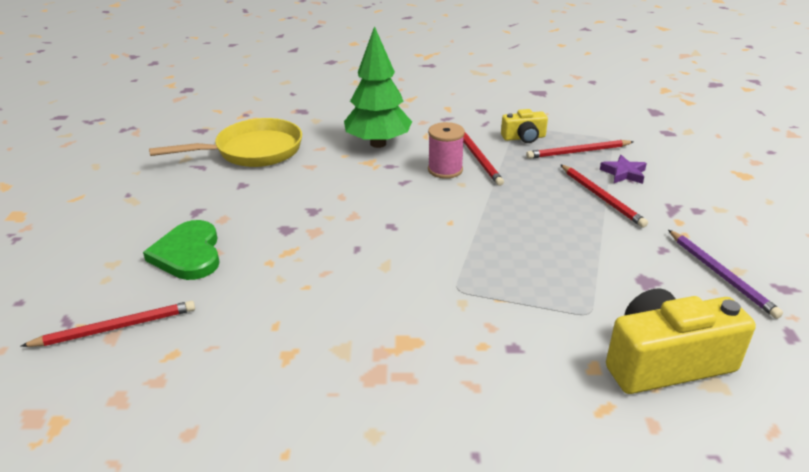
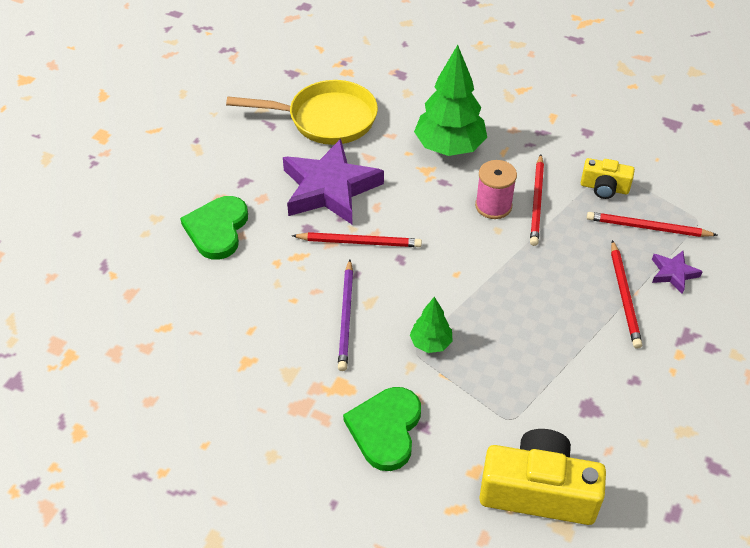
camera: 25 degrees right, 15 degrees up
(116, 327) = (135, 286): red pencil -> red pencil (359, 242)
(288, 195) = (330, 188): none -> purple star
(467, 278) = (430, 343): none -> green tree
(479, 363) = (385, 429): none -> green heart
(721, 275) = (666, 429): purple pencil -> purple pencil (346, 317)

